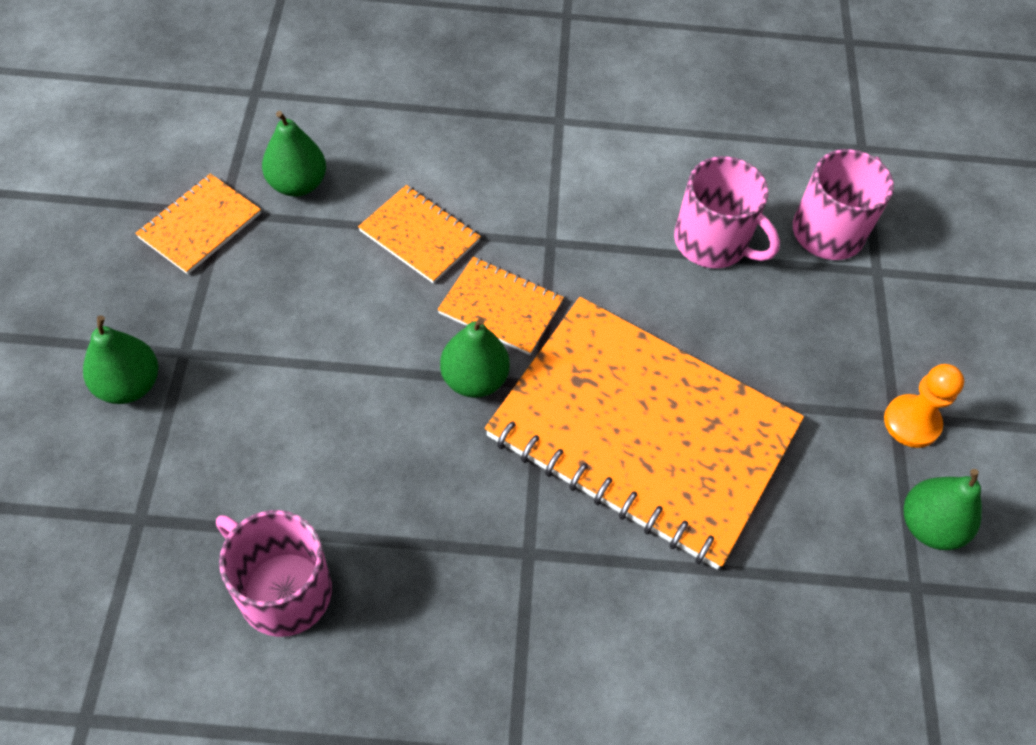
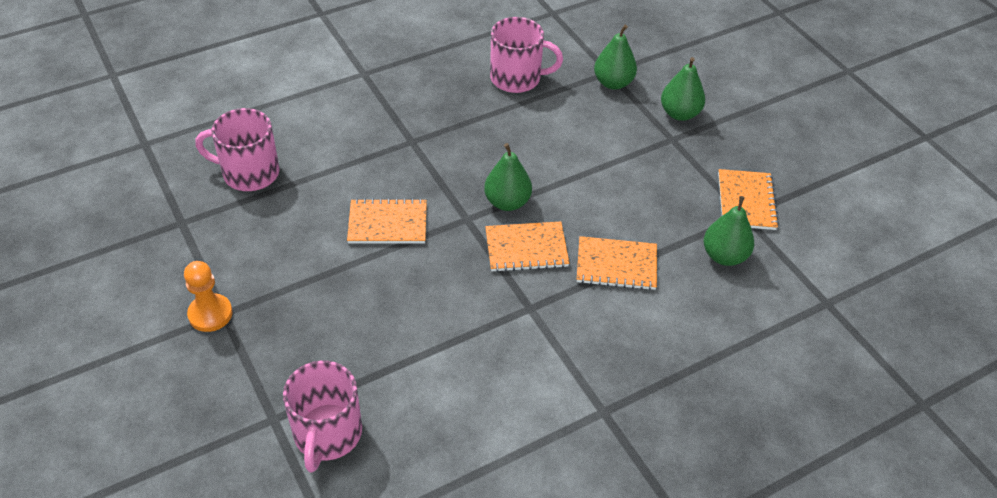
camera: 150 degrees right, 10 degrees down
(642, 431) = (387, 223): orange notebook -> orange notebook, size x0.42
(712, 242) = (415, 371): pink mug -> pink mug (249, 173)
(929, 526) = (181, 257): green pear -> green pear (613, 83)

